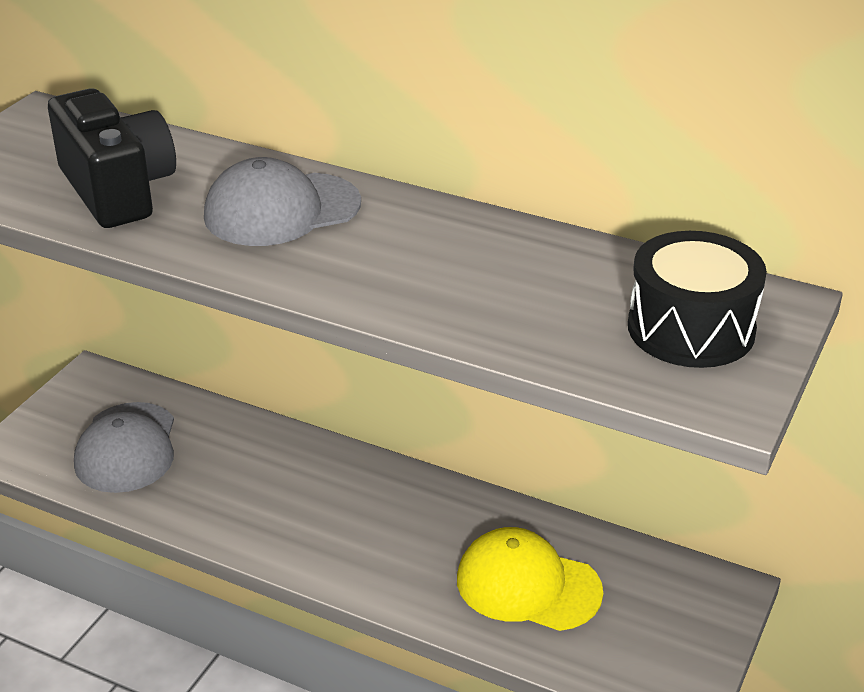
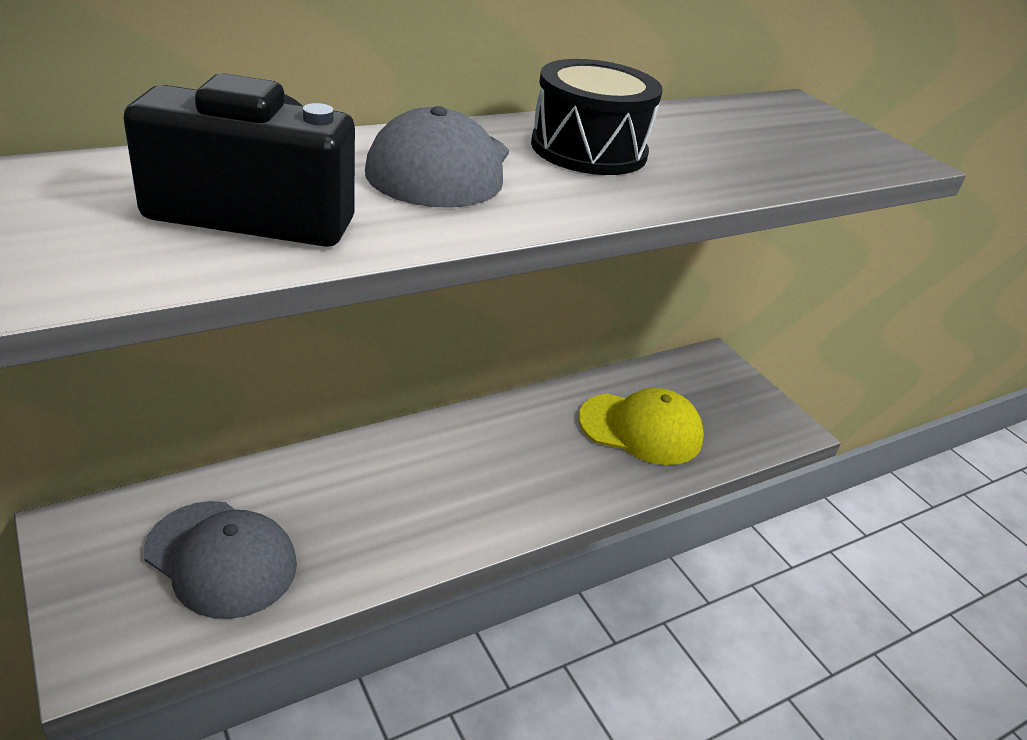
camera: 60 degrees left, 0 degrees up
(528, 585) = (641, 429): yellow cap -> yellow cap turned 135 degrees counterclockwise
(691, 329) = (806, 132): black drum -> black drum (589, 149)

